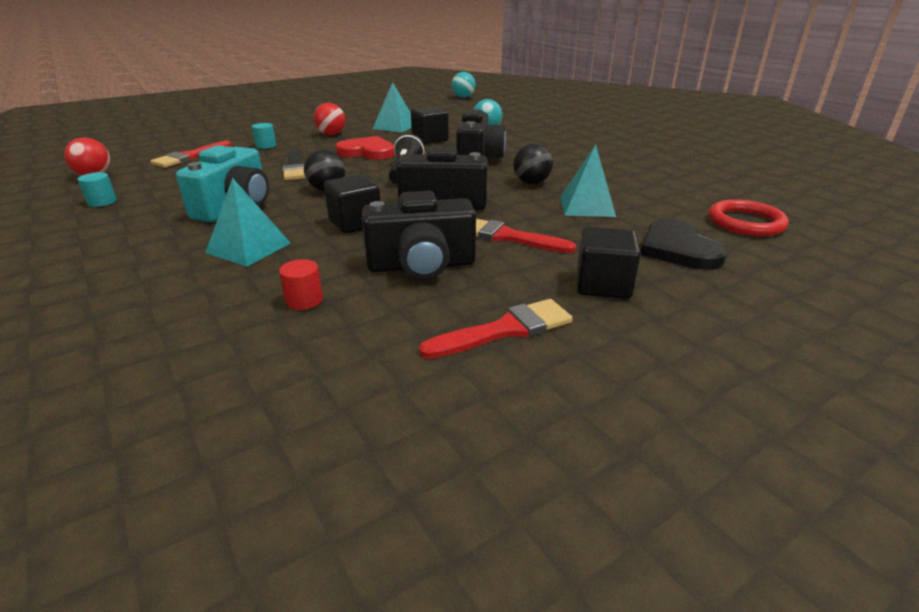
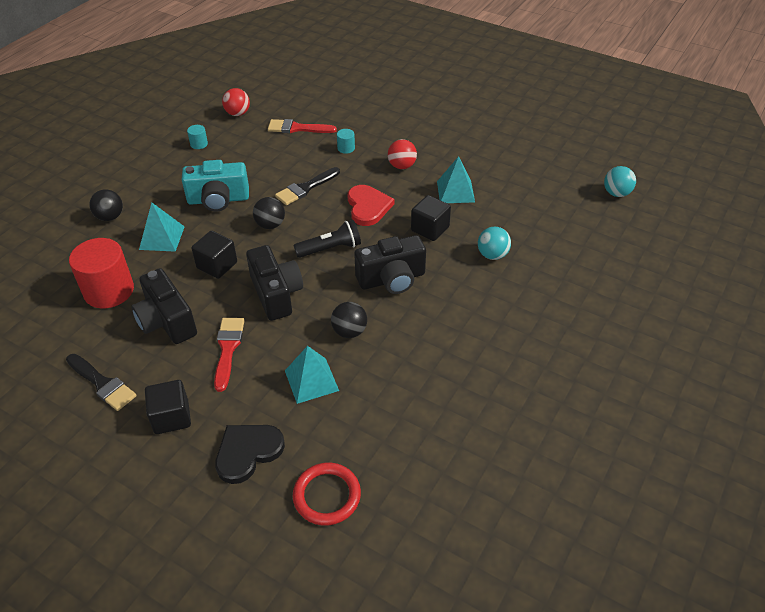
camera: 65 degrees right, 15 degrees up
(131, 279) = (110, 217): none -> black ball
(304, 300) = (109, 291): red cylinder -> red cylinder, size x2.34
(505, 330) = (102, 384): red brush -> black brush

